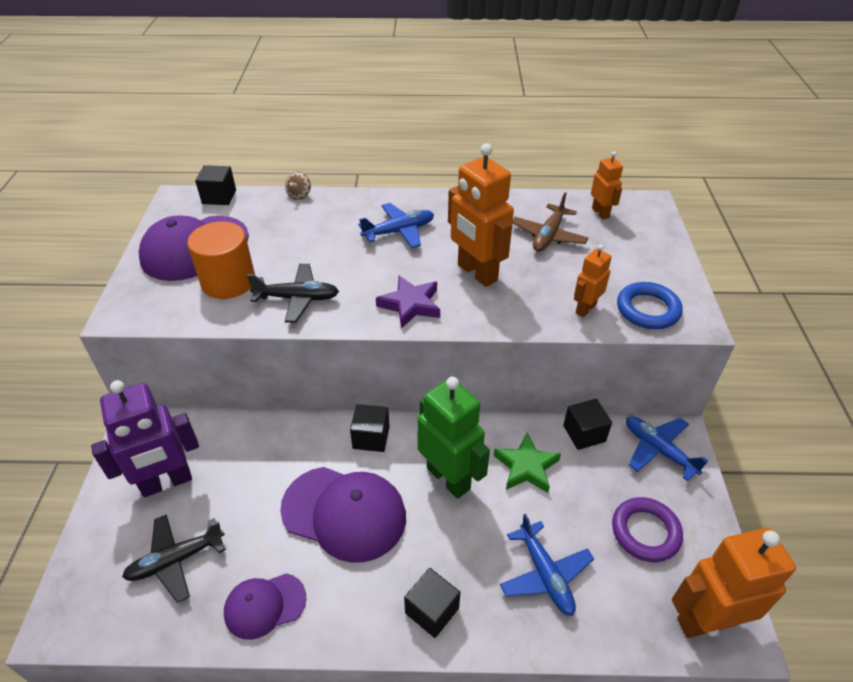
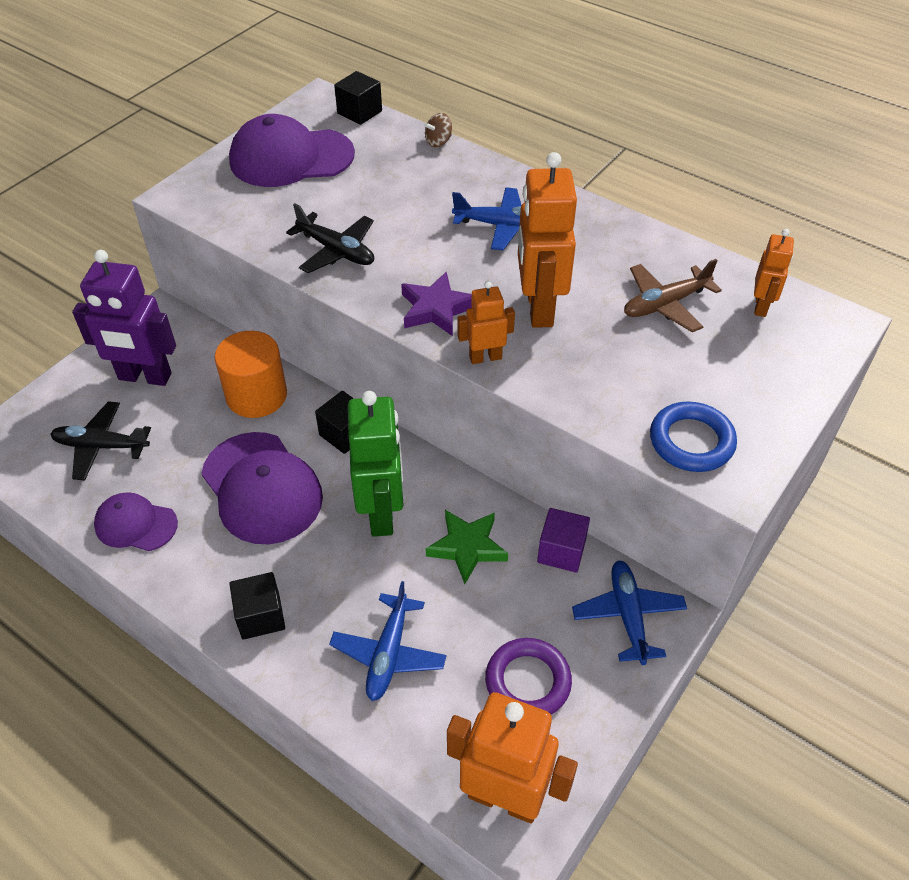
camera: 35 degrees right, 5 degrees up
(228, 281) = (291, 205): orange cylinder -> orange cylinder (256, 395)
(584, 433) = (561, 551): black cube -> purple cube
(585, 308) = (618, 404): orange robot -> orange robot (485, 357)

